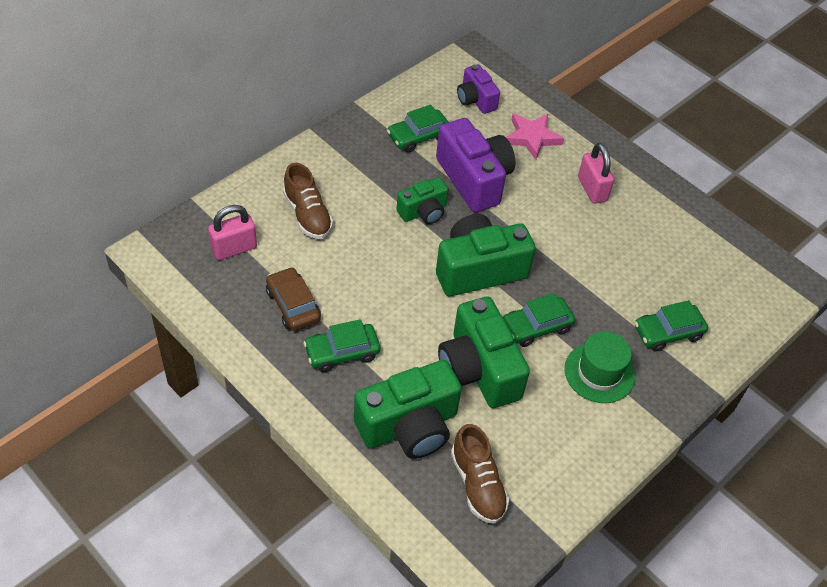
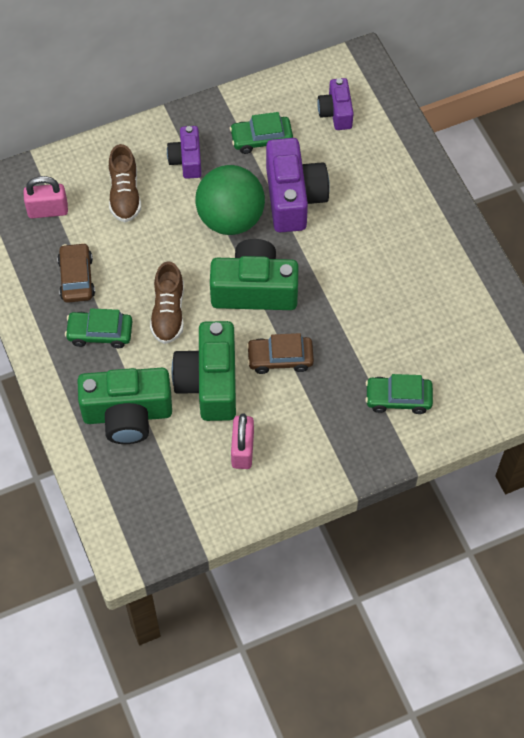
camera: 25 degrees right, 10 degrees up
(355, 170) = (186, 160): none -> purple camera
(423, 212) = (230, 219): green camera -> green ball
(477, 484) = (161, 481): brown shoe -> brown shoe (168, 312)
(532, 137) = (371, 167): pink star -> none
(536, 327) = (280, 358): green car -> brown car
(592, 189) = (402, 237): pink padlock -> pink padlock (242, 450)
(599, 373) = (315, 417): green hat -> none

